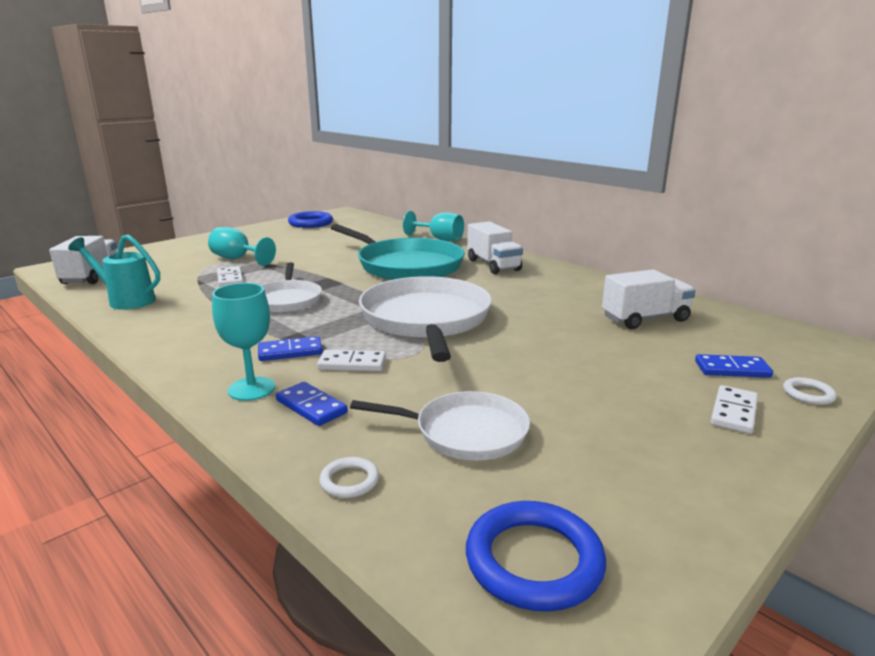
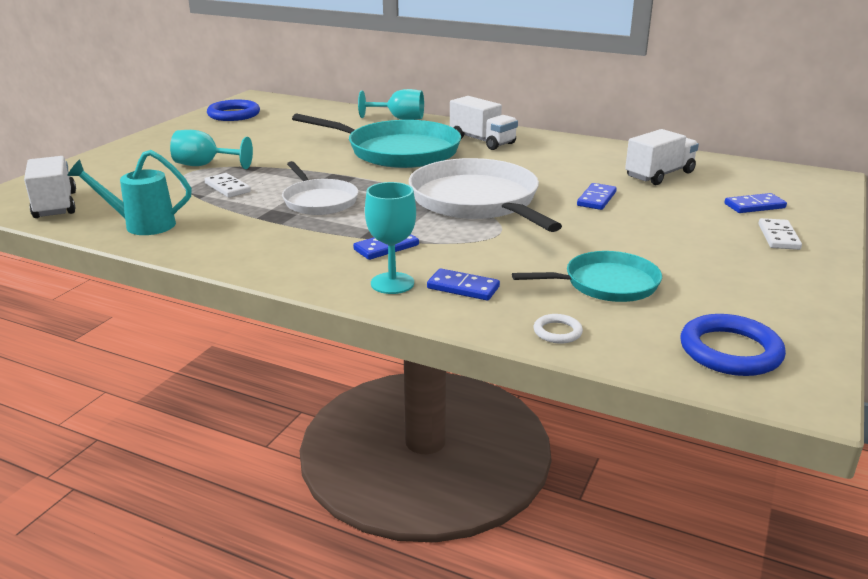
camera: 20 degrees left, 5 degrees up
(352, 364) = (456, 249): white domino -> none
(465, 432) = (606, 284): white pan -> turquoise pan
(550, 334) = (596, 199): none -> blue domino
(808, 394) = (817, 216): white ring -> none

